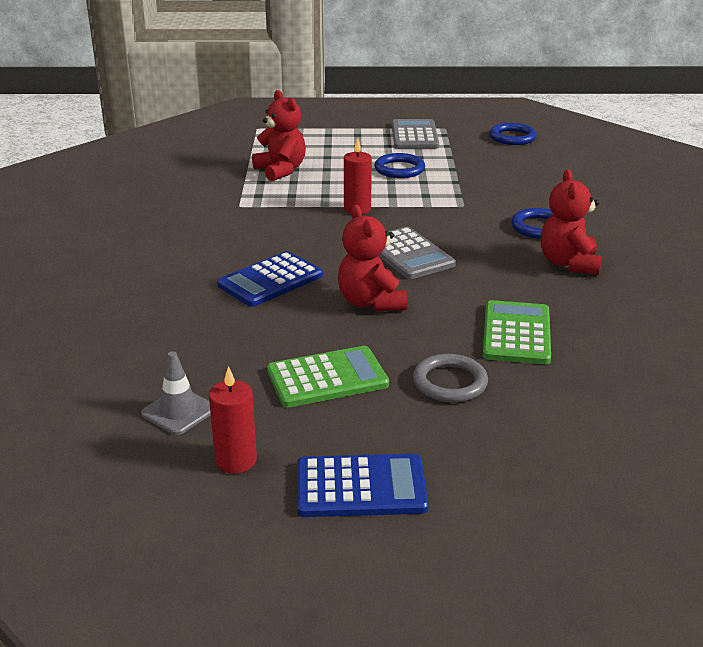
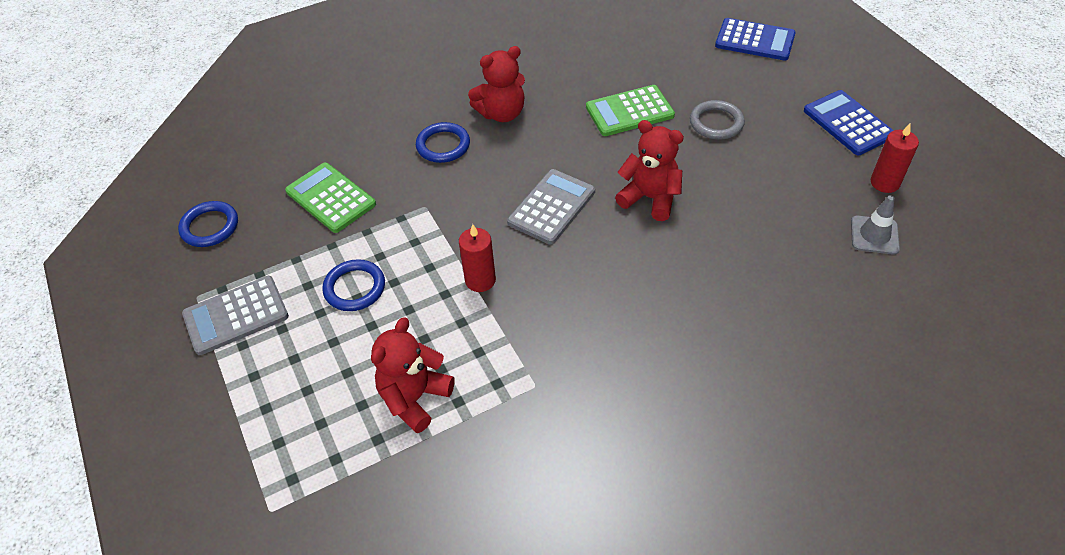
camera: 115 degrees left, 20 degrees up
(270, 280) = (667, 276): blue calculator -> blue calculator (755, 40)
(327, 378) = (766, 180): green calculator -> green calculator (330, 198)
(371, 302) = (650, 198): red teddy bear -> red teddy bear turned 105 degrees counterclockwise

